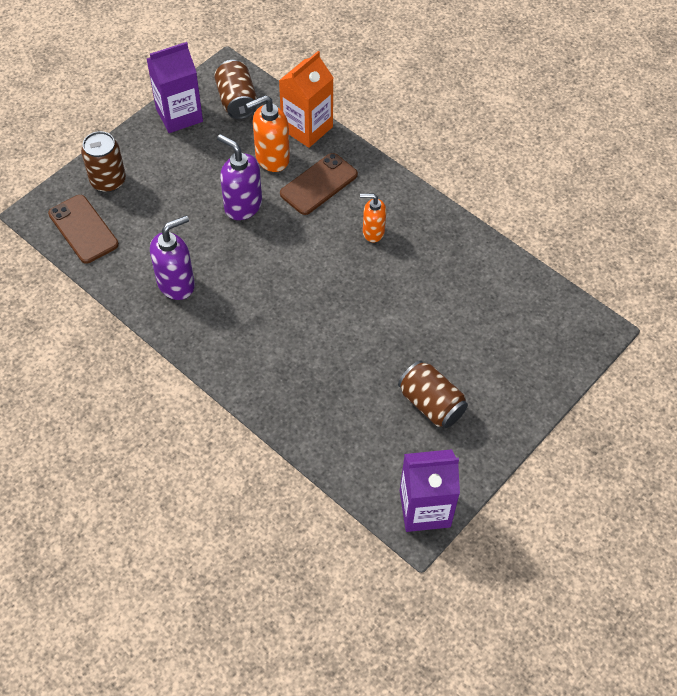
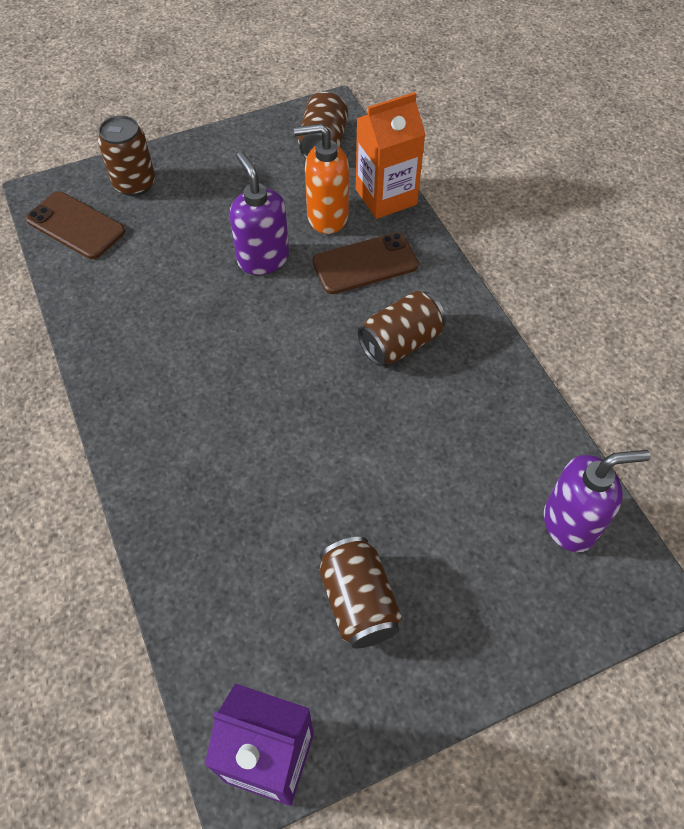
camera: 25 degrees right, 0 degrees up
(83, 229) = (75, 226): brown phone -> brown phone turned 45 degrees counterclockwise
(176, 284) = (135, 321): purple soap dispenser -> purple soap dispenser (570, 523)
(179, 115) = (252, 139): purple carton -> none
(373, 232) = (400, 343): orange soap dispenser -> brown can

